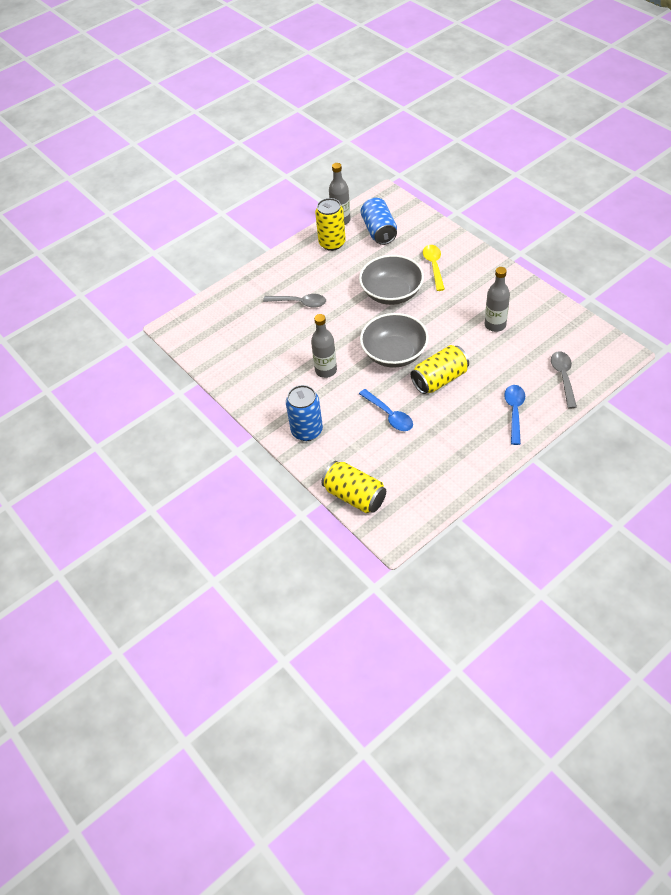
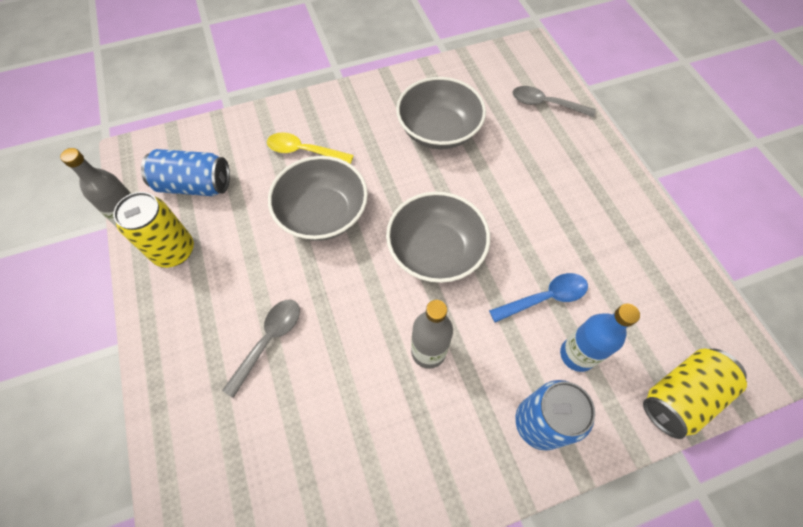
camera: 75 degrees left, 10 degrees up
(357, 439) = (577, 355): none -> blue bottle
(439, 379) = (503, 218): yellow can -> none
(495, 325) = (438, 131): grey bottle -> grey bowl
(514, 412) = (582, 165): blue spoon -> none

